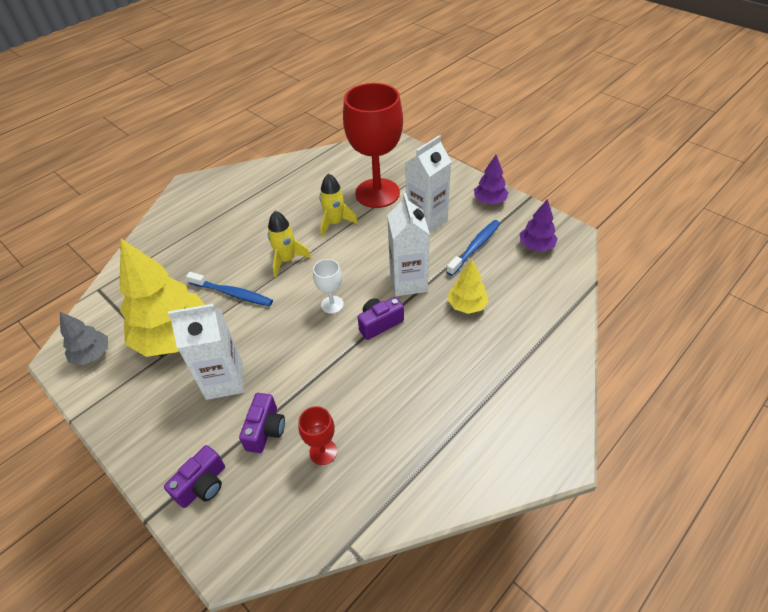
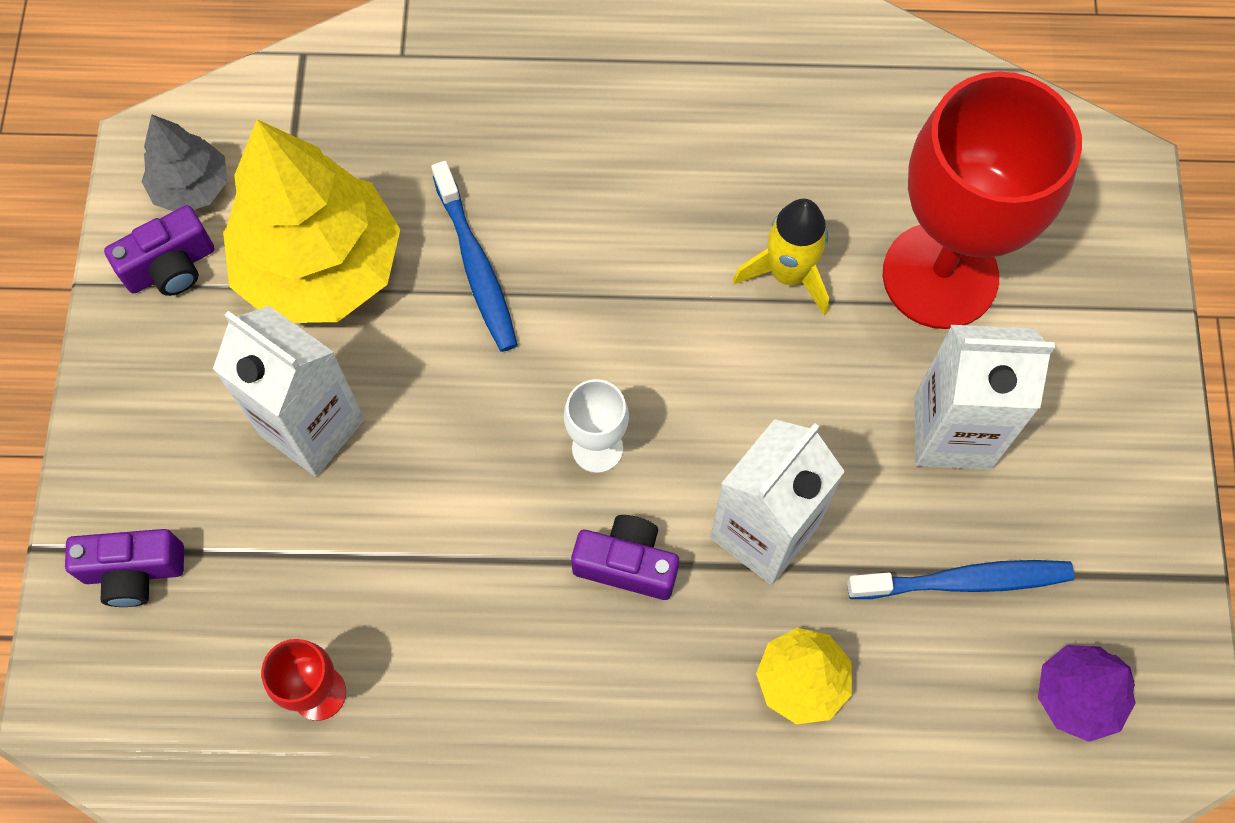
camera: 45 degrees right, 20 degrees up
(266, 430) = (284, 573): purple camera -> purple camera (171, 267)
(287, 260) = (625, 278): yellow rocket -> none
(489, 201) = (1127, 507): purple tree -> none

